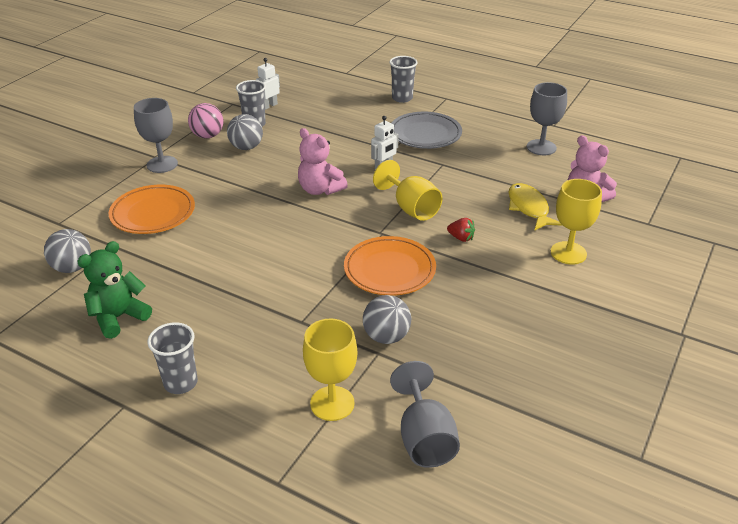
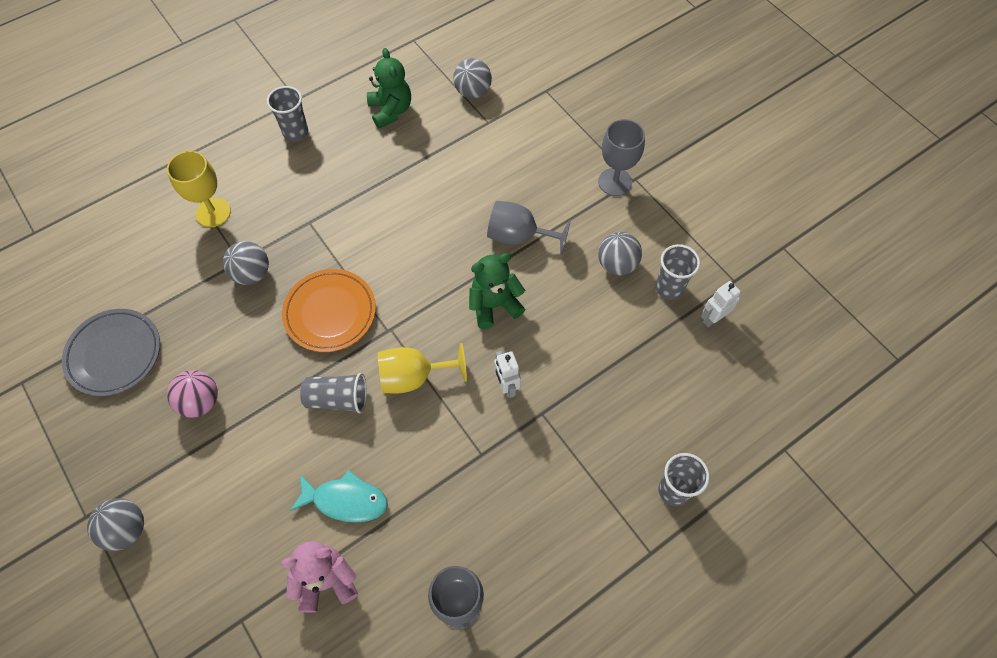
camera: 115 degrees right, 25 degrees up
(153, 213) = (525, 157): orange plate -> none
(208, 136) = (660, 235): pink ball -> pink ball (200, 402)
(269, 106) = (713, 318): white robot -> white robot turned 105 degrees counterclockwise
(320, 190) = (494, 305): pink teddy bear -> green teddy bear
(424, 438) = (143, 254): grey goblet -> grey goblet (519, 236)
(425, 134) = (561, 470): grey plate -> grey plate (114, 354)
(461, 238) = (337, 399): red strawberry -> grey cup
(528, 208) = (346, 500): yellow fish -> turquoise fish
(568, 253) = (252, 490): yellow goblet -> none
(664, 305) = (127, 529): none -> grey ball

